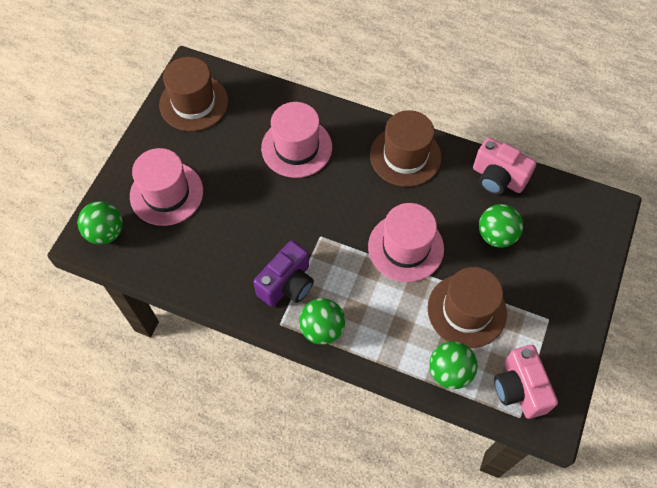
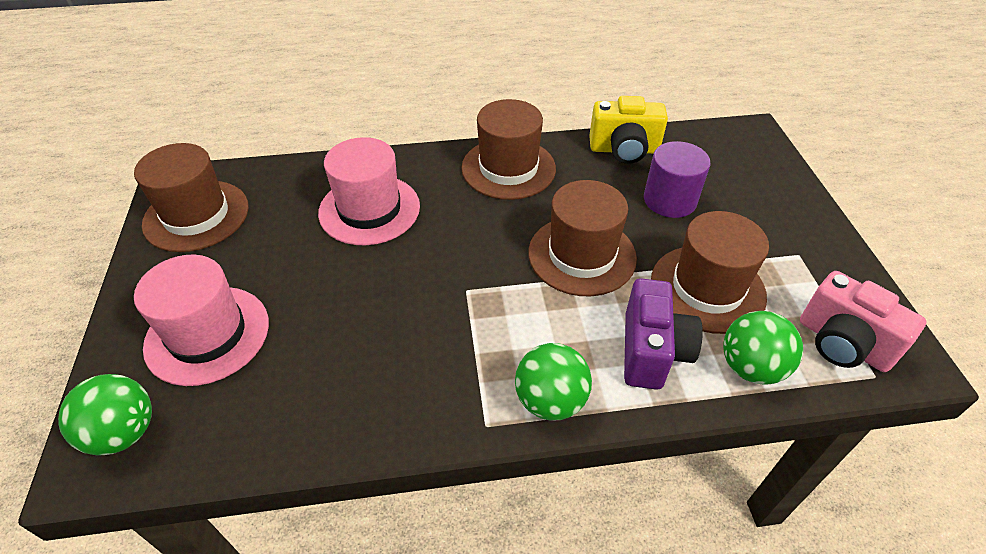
camera: 30 degrees left, 15 degrees down
(287, 284) = (461, 368): purple camera -> purple camera (652, 351)
(406, 247) = (582, 255): pink hat -> brown hat
(496, 235) = (670, 200): green ball -> purple cylinder
(497, 178) = (624, 150): pink camera -> yellow camera

